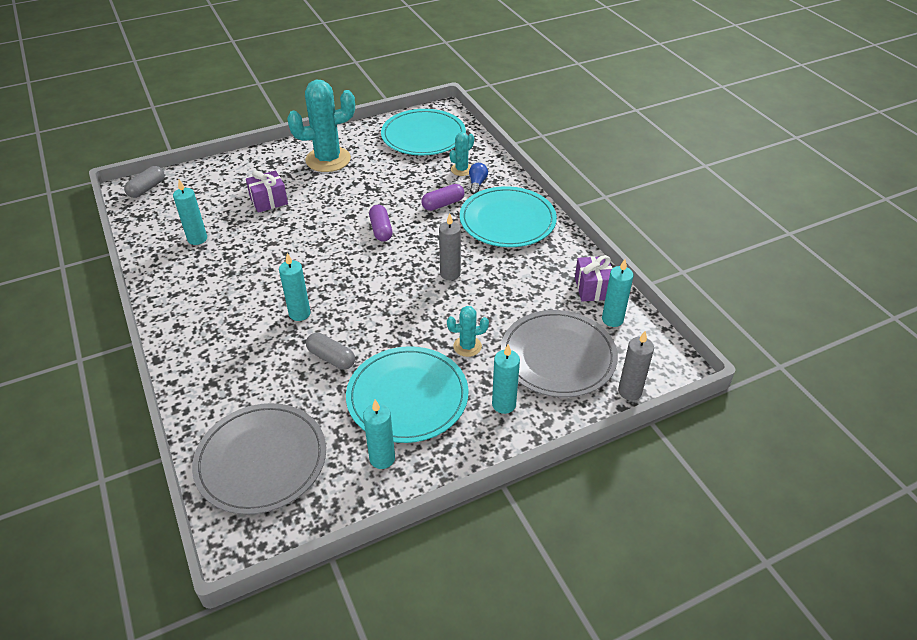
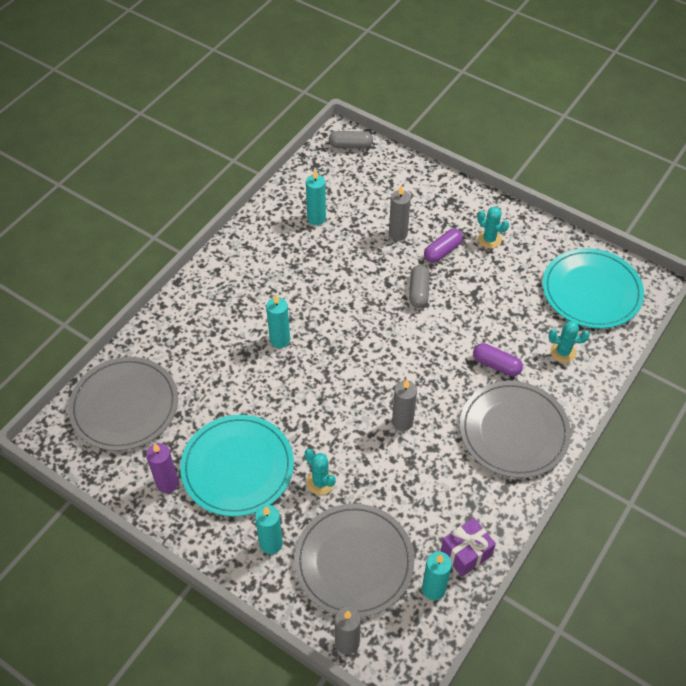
camera: 60 degrees right, 10 degrees up
(269, 201) = (398, 234): purple gift -> grey candle
(328, 159) = (489, 239): turquoise cactus -> turquoise cactus, size x0.49
(331, 358) = (246, 390): grey capsule -> grey capsule (419, 292)
(381, 230) = (422, 337): purple capsule -> purple capsule (442, 251)
(382, 458) = (167, 483): turquoise candle -> purple candle
(477, 184) = (551, 377): blue light bulb -> none
(507, 220) = (514, 431): turquoise plate -> grey plate

